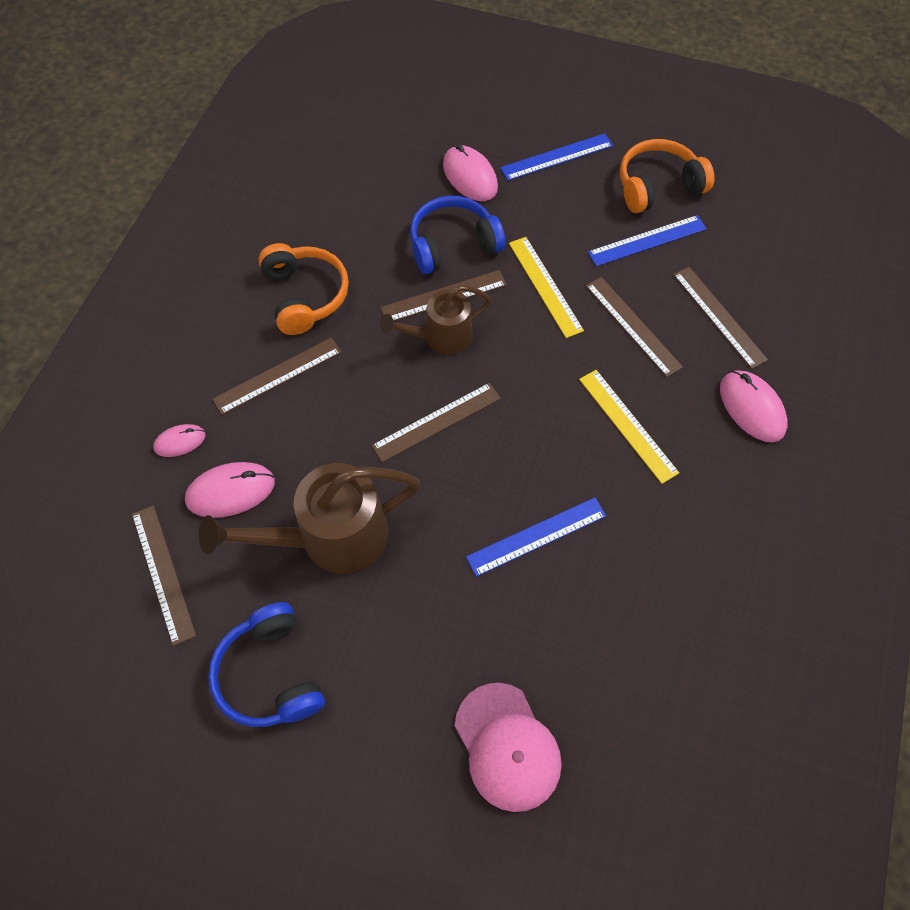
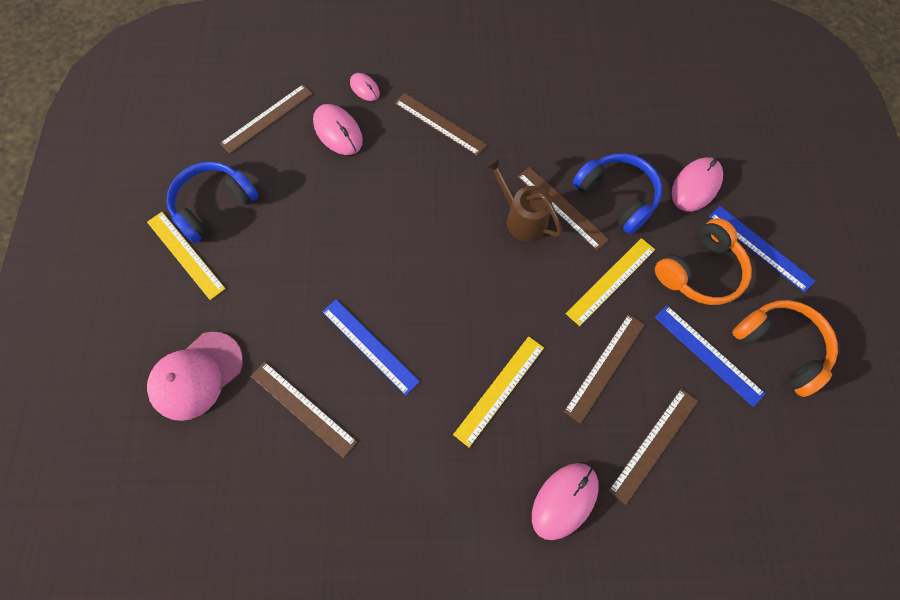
camera: 70 degrees right, 5 degrees up
(305, 295) = (516, 114): orange headphones -> orange headphones (699, 271)
(329, 538) = (323, 204): brown watering can -> none
(329, 728) = (185, 254): none -> yellow ruler
(436, 421) = (443, 241): brown ruler -> brown ruler (303, 408)

